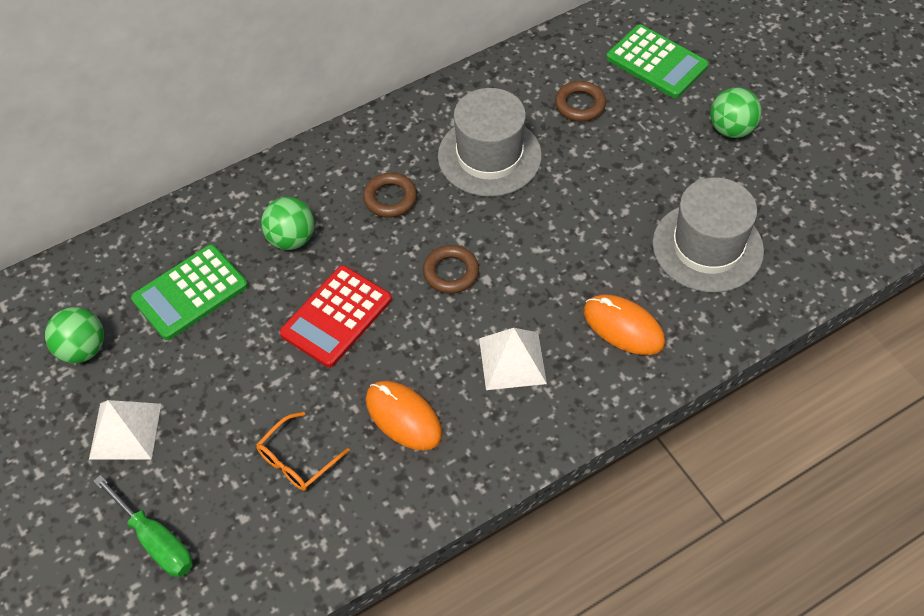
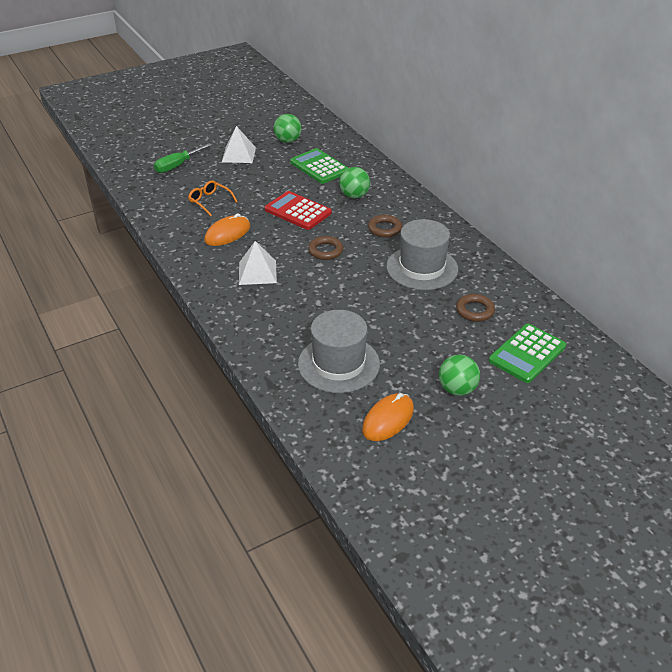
camera: 90 degrees right, 15 degrees down
(623, 327) = (275, 318): orange mouse -> orange mouse (388, 419)

